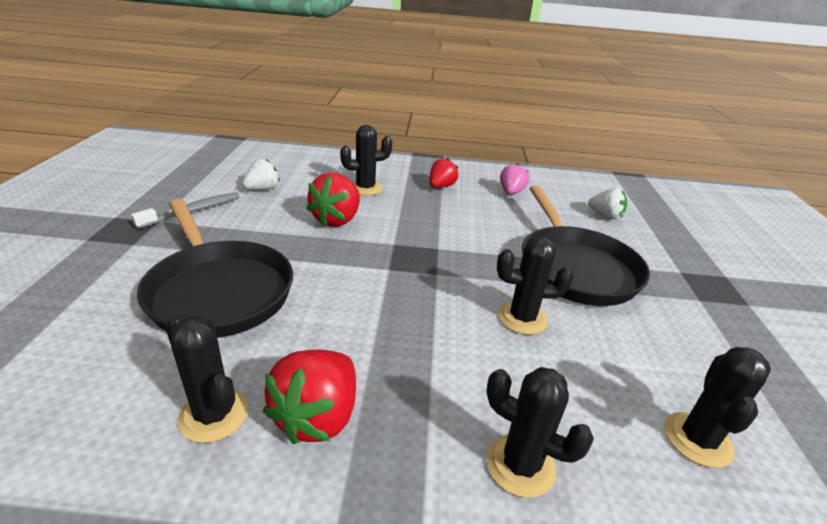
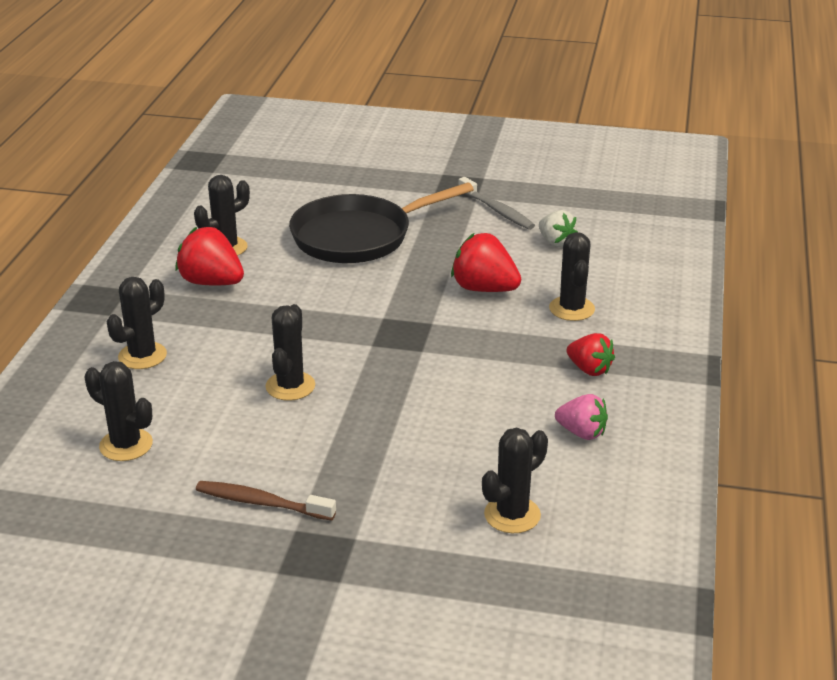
camera: 100 degrees right, 0 degrees up
(575, 268) = (372, 444): black pan -> none
(605, 215) = (512, 515): white strawberry -> black cactus
(689, 320) = (261, 503): none -> brown toothbrush

